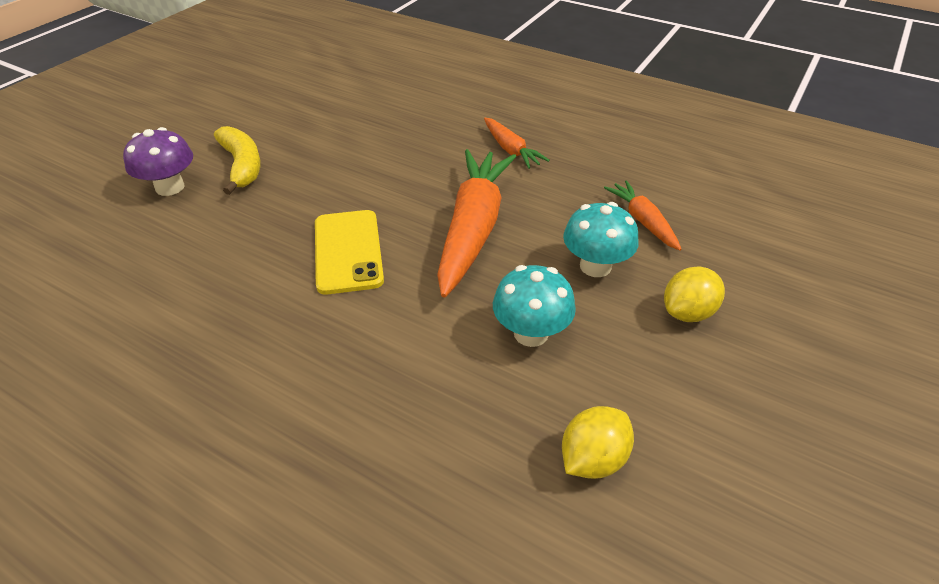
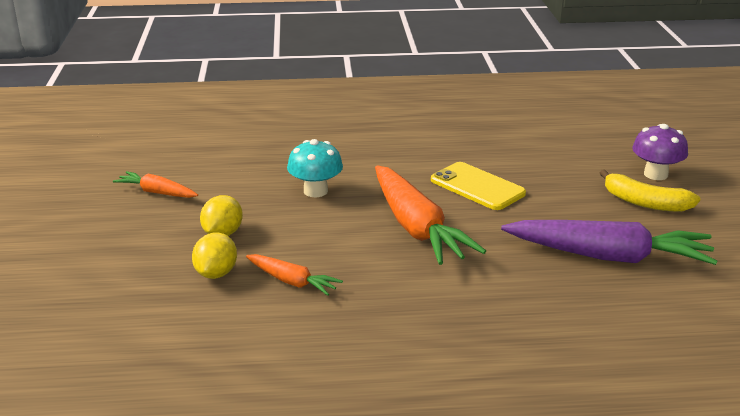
camera: 145 degrees right, 15 degrees down
(359, 139) = (608, 256): none -> purple carrot
(511, 150) = (468, 301): orange carrot -> orange carrot (157, 192)
(592, 459) = (242, 162): yellow lemon -> yellow lemon (216, 273)
(595, 266) = (305, 237): turquoise mushroom -> none

